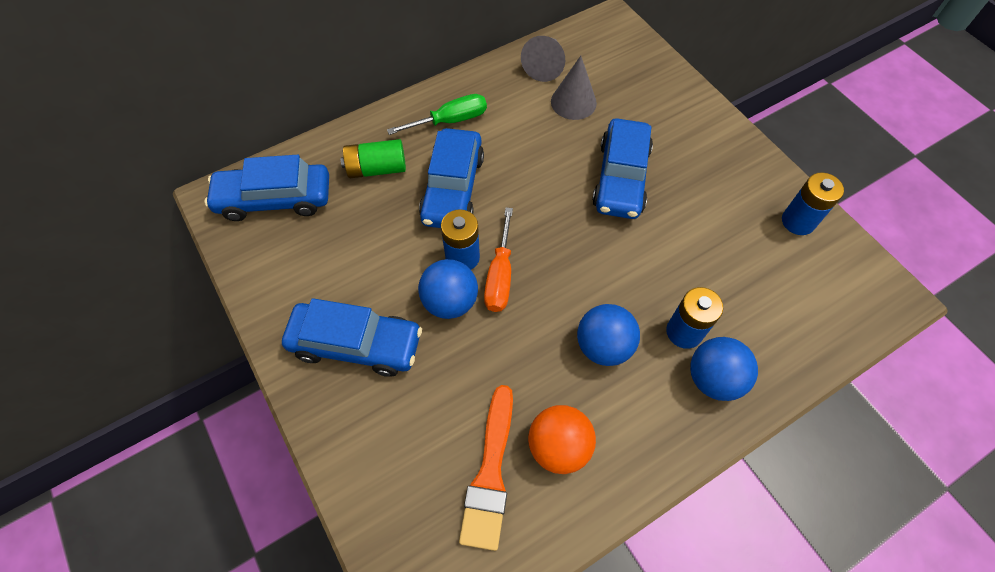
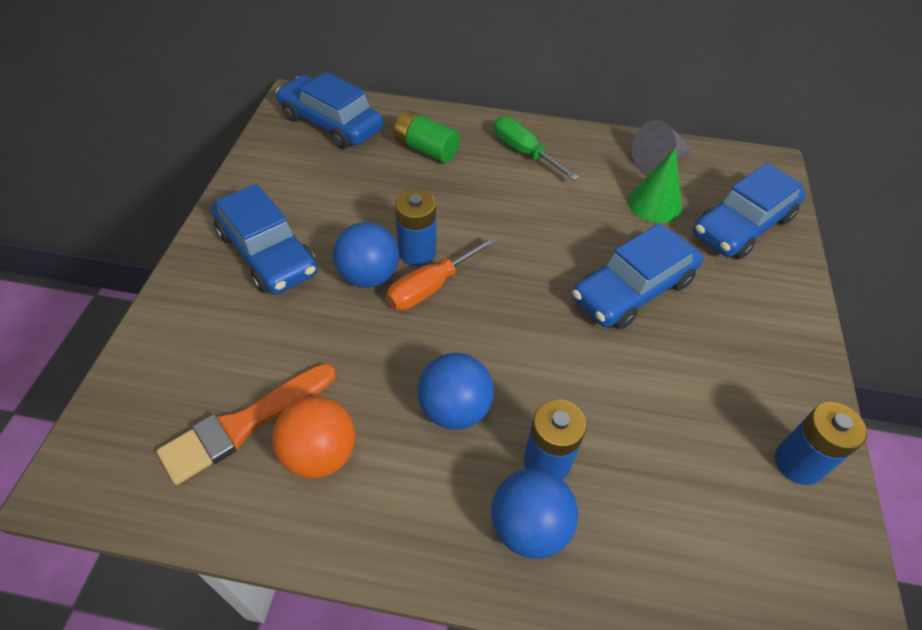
camera: 40 degrees right, 10 degrees down
(450, 121) = (524, 152): green screwdriver -> green screwdriver turned 150 degrees counterclockwise
(452, 188) = (469, 199): blue car -> blue car (742, 226)
(573, 102) = (654, 204): grey cone -> green cone

